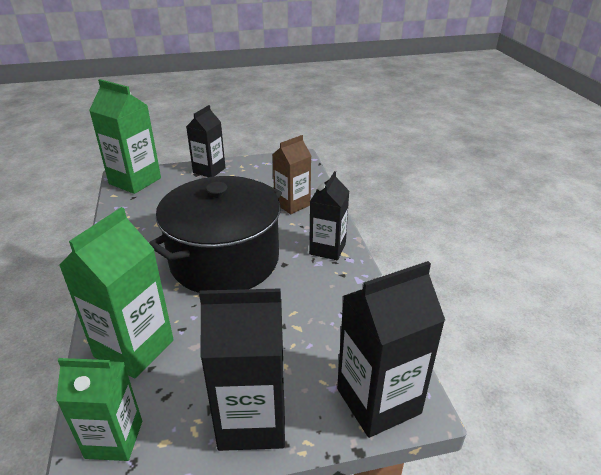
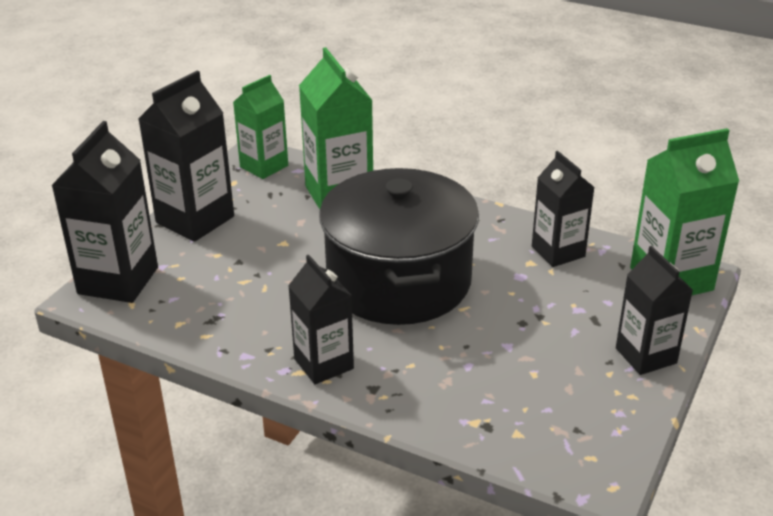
camera: 130 degrees right, 0 degrees up
(136, 219) = (558, 252): none -> black carton
(292, 204) = (456, 389): brown carton -> none

